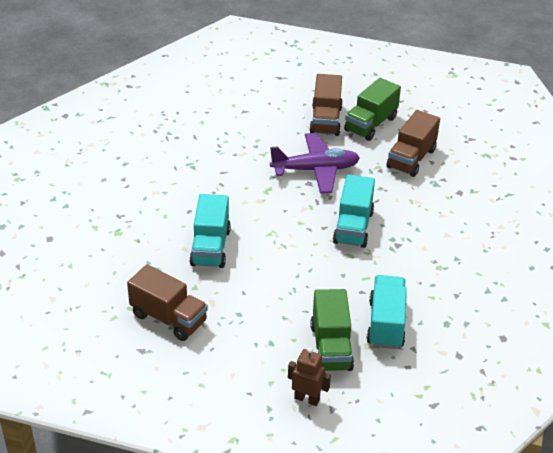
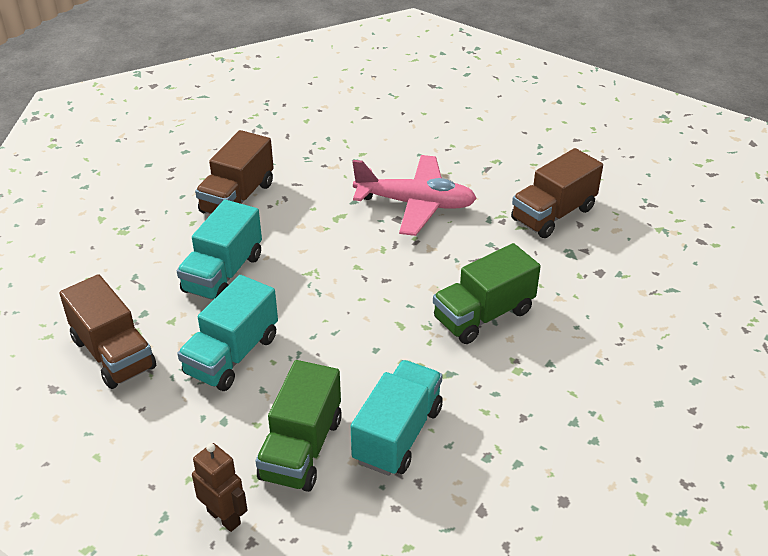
camera: 20 degrees right, 0 degrees up
(315, 170) = (415, 204): purple plane -> pink plane
(326, 120) = (463, 146): brown truck -> brown truck (237, 198)
(353, 227) = (425, 288): turquoise truck -> turquoise truck (232, 355)
(371, 124) = (520, 161): green truck -> green truck (483, 315)

